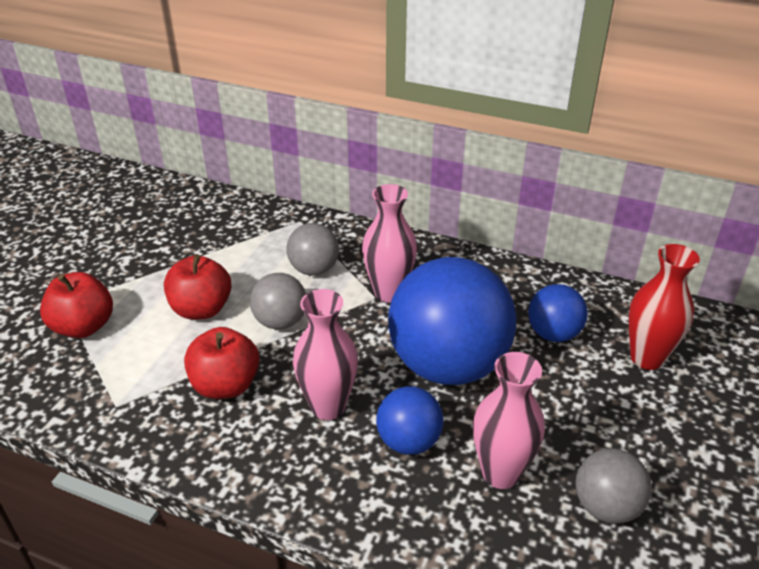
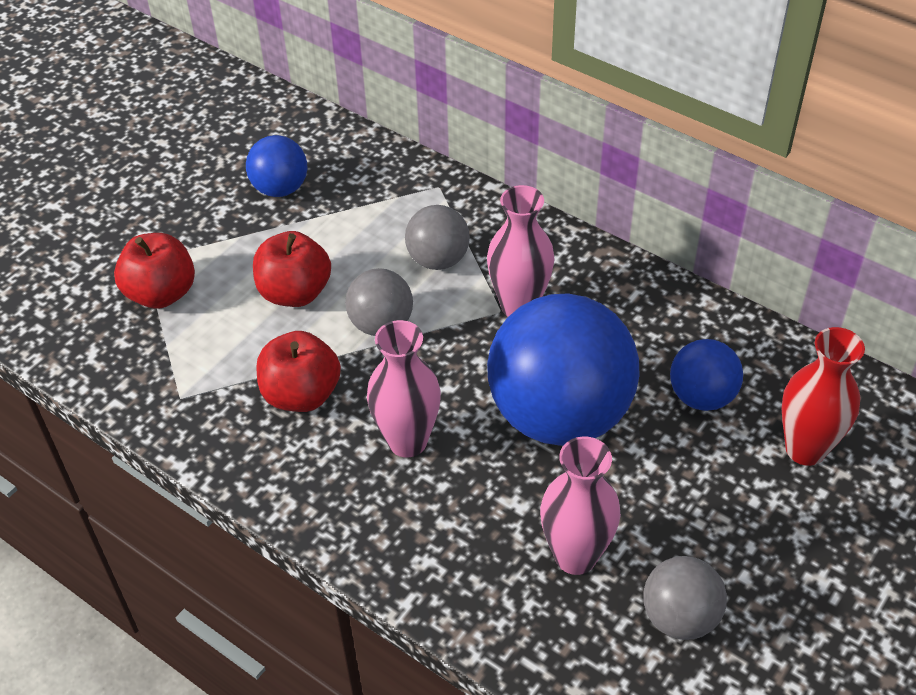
camera: 15 degrees right, 10 degrees up
(409, 441) = (485, 499): blue ball -> blue ball (280, 189)

